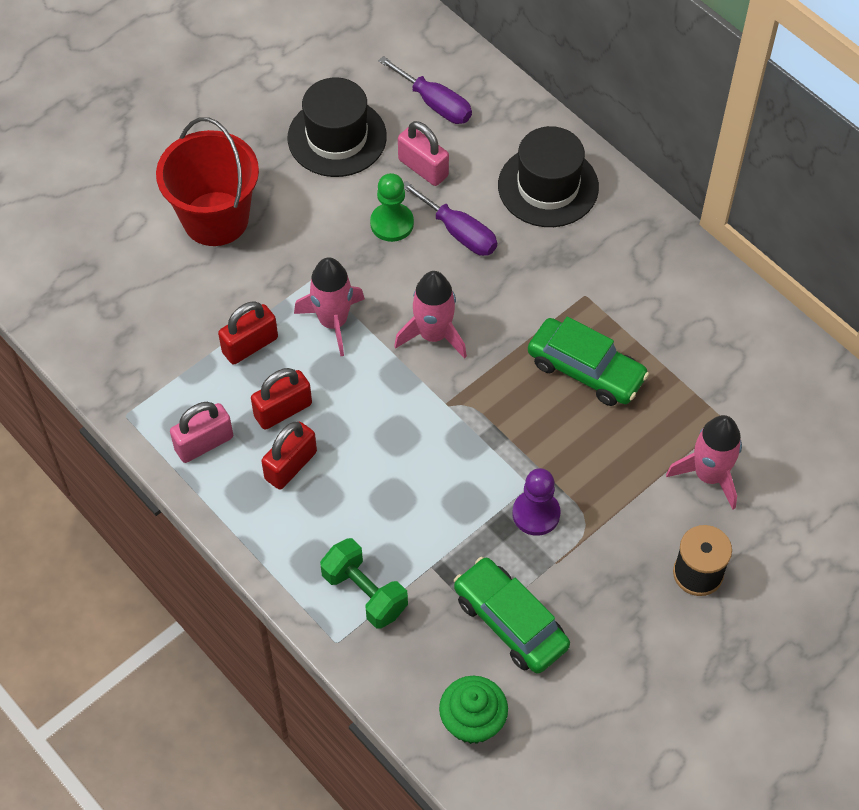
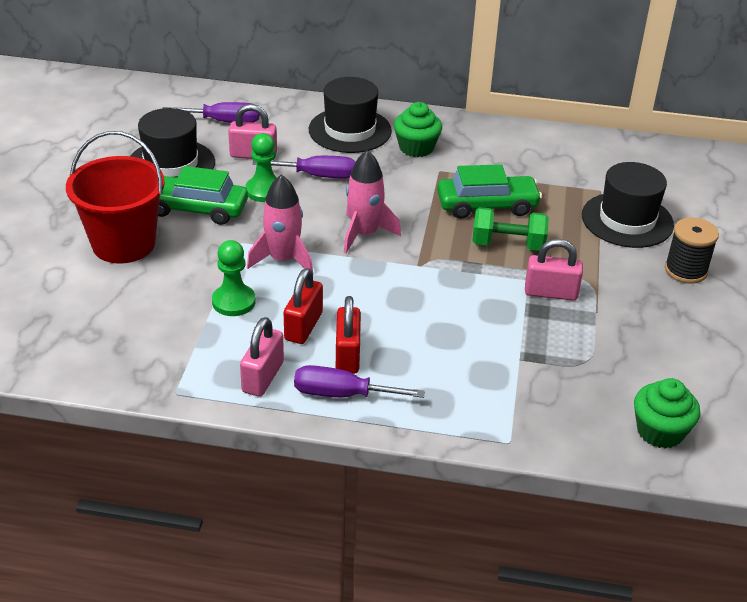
camera: 40 degrees left, 20 degrees down
(249, 503) = (342, 394): none -> purple screwdriver
(250, 345) = (233, 302): red padlock -> green pawn
(364, 593) = (493, 400): green dumbbell -> green dumbbell (508, 244)
(510, 622) = (610, 360): green car -> green car (196, 209)
(536, 514) = (550, 293): purple pawn -> pink padlock
(592, 250) = (416, 148): none -> green cupcake
(709, 475) = (627, 220): pink rocket -> black hat

